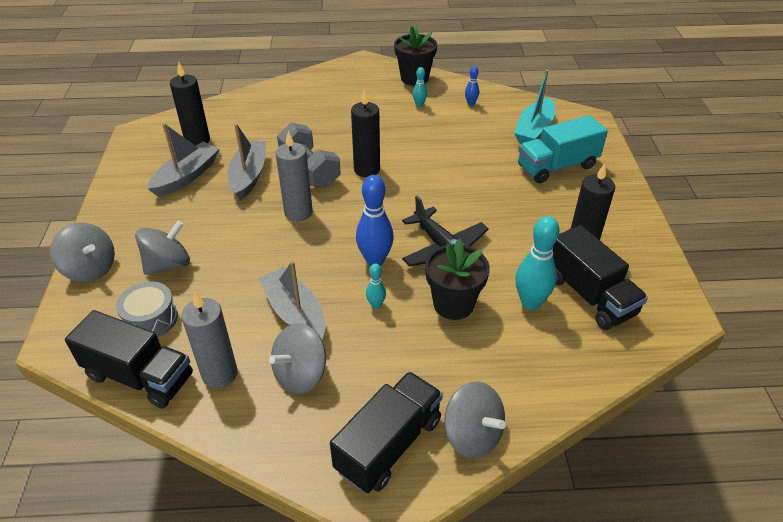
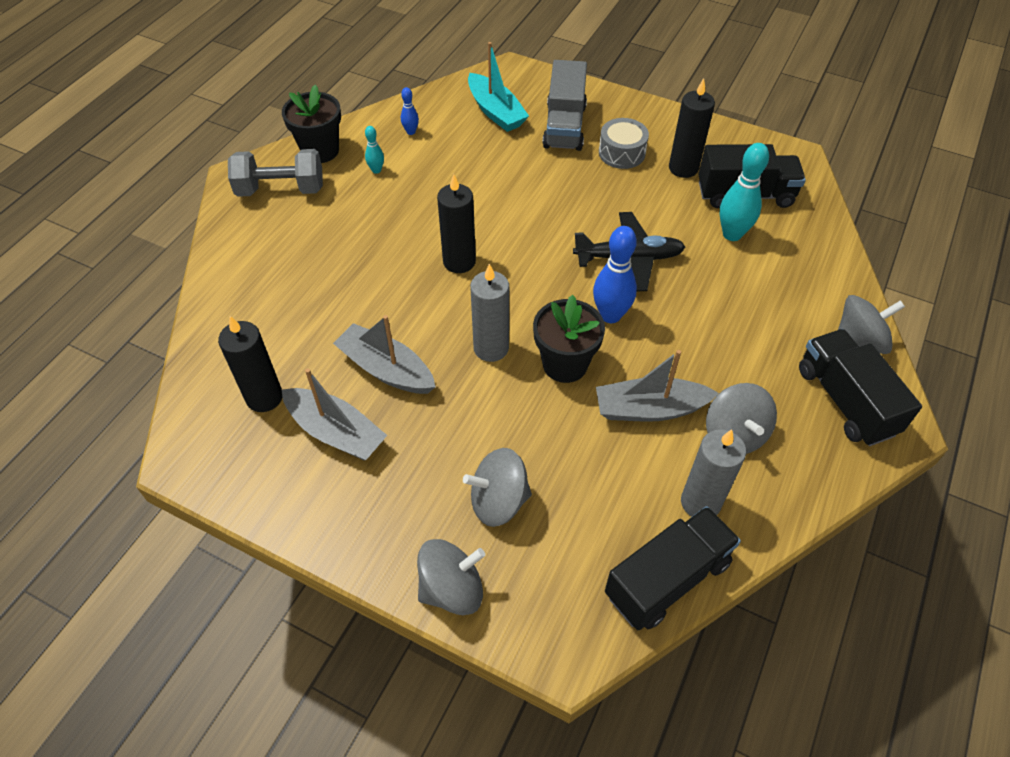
camera: 60 degrees left, 10 degrees up
(151, 319) = (583, 544): grey drum -> grey drum (621, 153)
(168, 264) = (498, 501): grey spinning top -> grey spinning top turned 90 degrees counterclockwise
(187, 176) = (336, 432): grey boat -> grey boat turned 150 degrees clockwise
(310, 170) = (421, 309): grey dumbbell -> grey dumbbell (281, 190)
(376, 305) = (674, 340): turquoise bowling pin -> none
(453, 304) = (705, 285): black flower pot -> black flower pot (565, 364)
(557, 166) = (564, 126): turquoise truck -> grey truck

